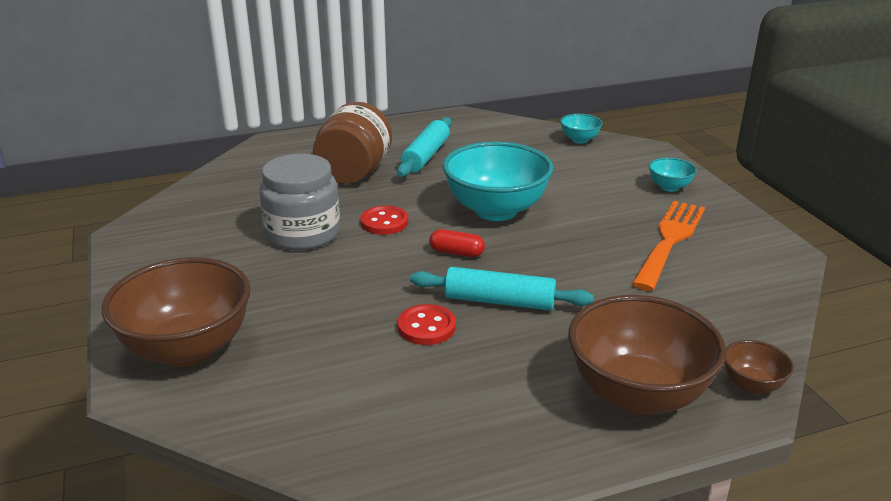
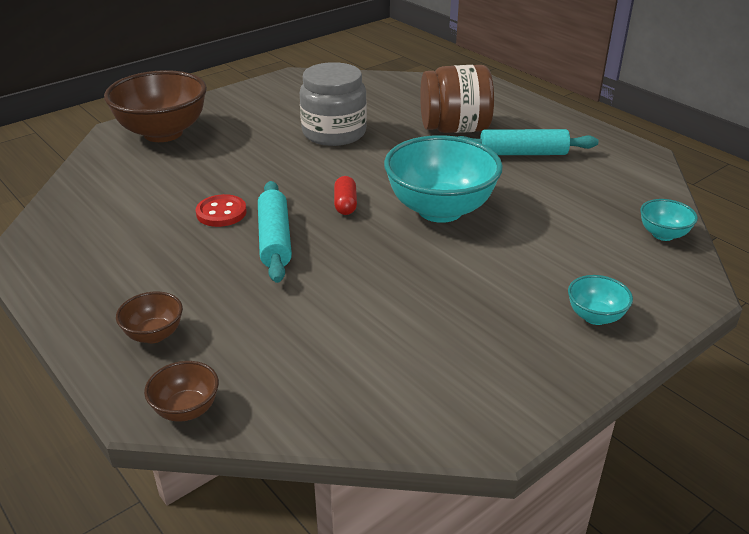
camera: 70 degrees right, 5 degrees up
(384, 222) = (376, 161): red button -> none
(637, 394) = (154, 334): brown bowl -> brown bowl, size x0.45
(669, 240) = (455, 329): orange fork -> none

